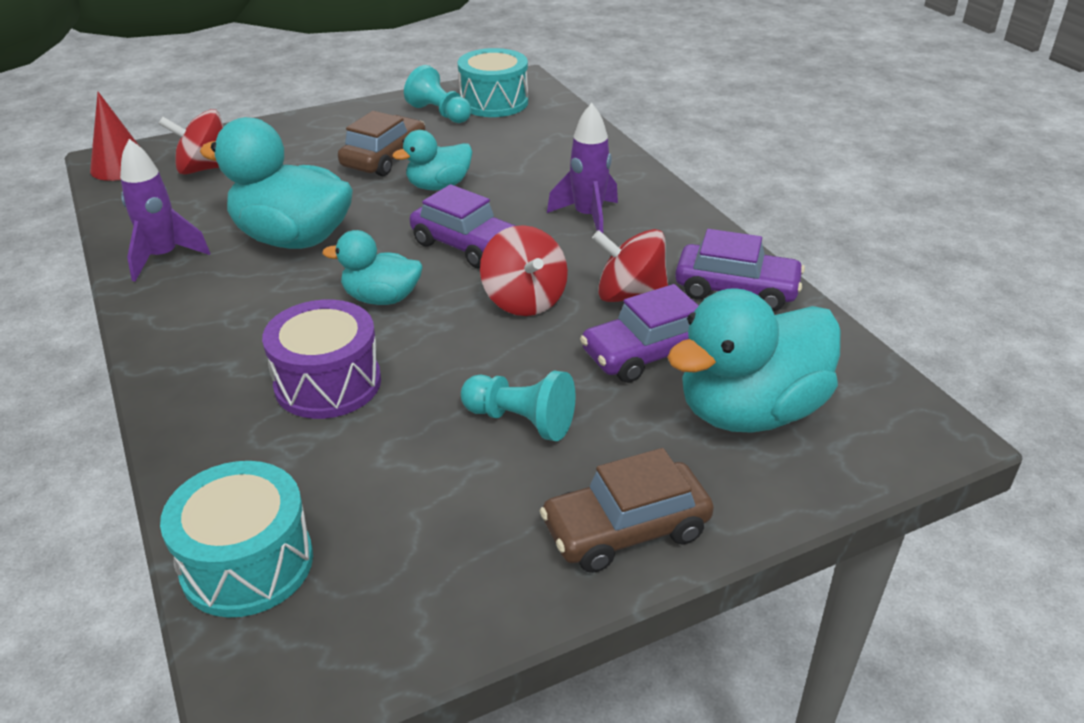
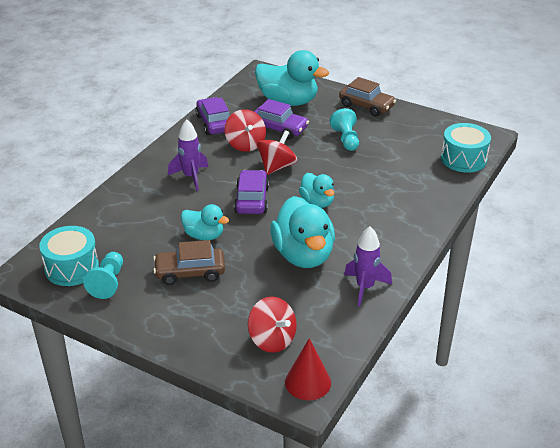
camera: 125 degrees left, 0 degrees up
(328, 383) = (380, 187): purple drum -> none

